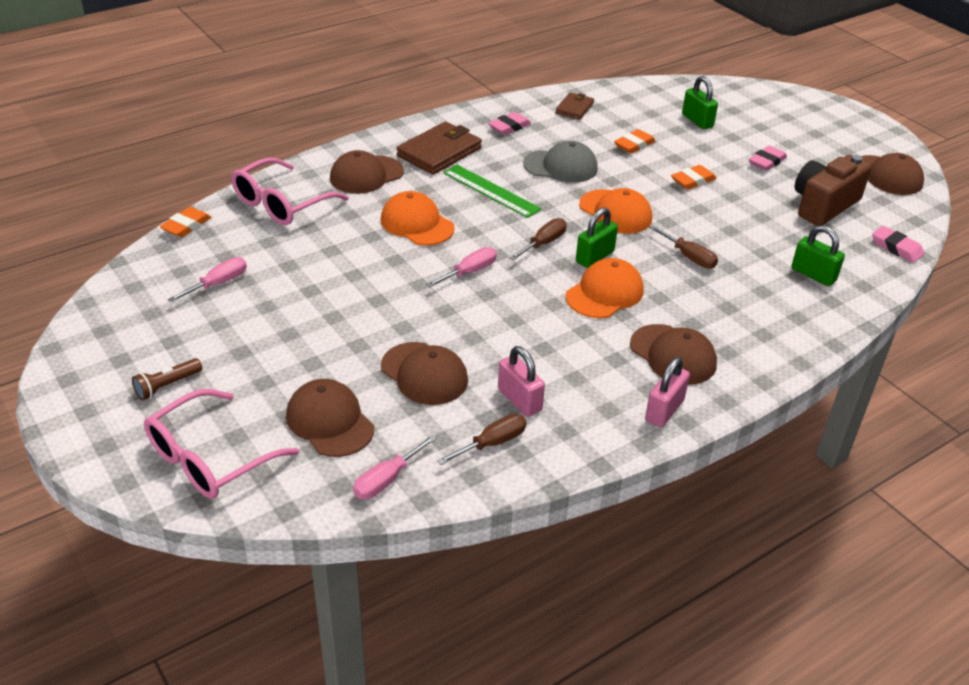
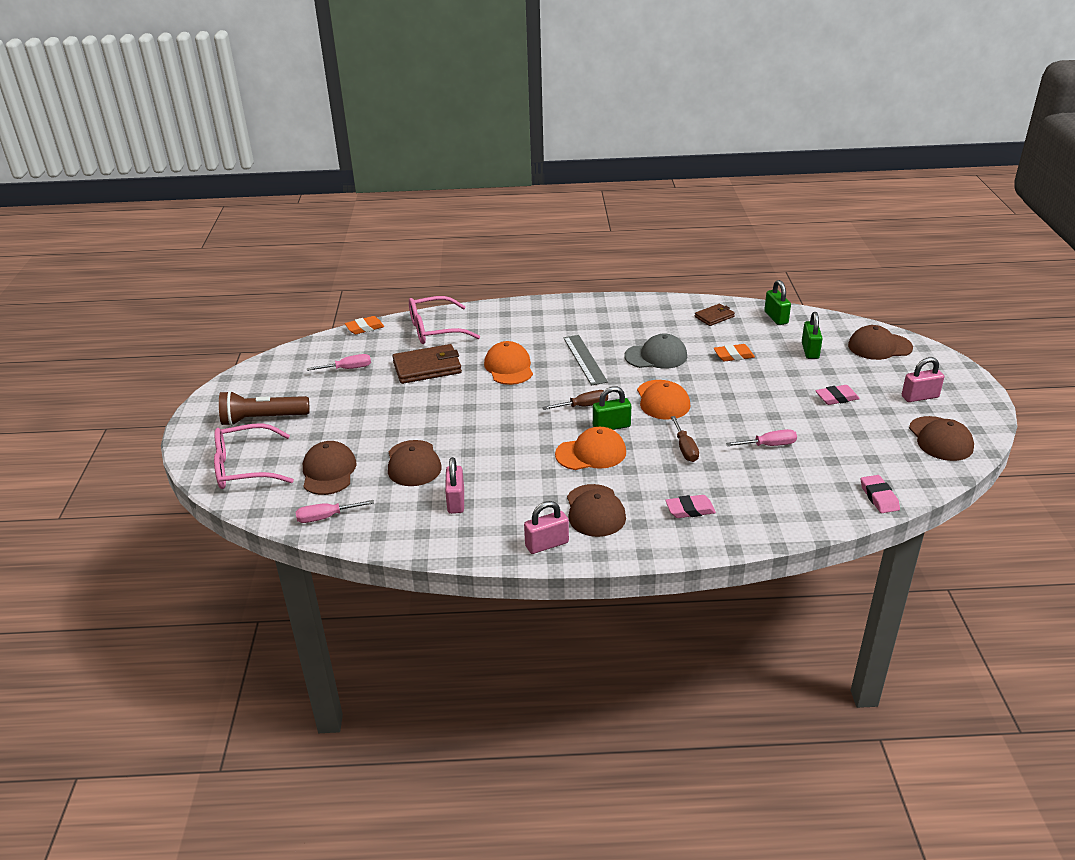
camera: 35 degrees right, 5 degrees down
(167, 386) = (262, 419): brown flashlight -> brown flashlight, size x1.85
(366, 175) = (509, 326): brown cap -> brown cap (879, 346)
(439, 152) = (576, 323): brown wallet -> brown wallet (427, 367)
(469, 272) = (511, 409): pink screwdriver -> pink screwdriver (769, 445)
(491, 191) = (585, 359): green ruler -> grey ruler
(492, 443) = (410, 521): brown screwdriver -> none
(509, 127) = (647, 318): pink eraser -> pink eraser (690, 510)
(560, 166) = (656, 356): grey cap -> grey cap turned 45 degrees counterclockwise
(693, 181) = (753, 395): orange eraser -> none
(813, 275) = (776, 493): green padlock -> green padlock (776, 318)
(823, 205) = (849, 445): brown camera -> none
(831, 140) = (920, 397): none -> pink padlock

